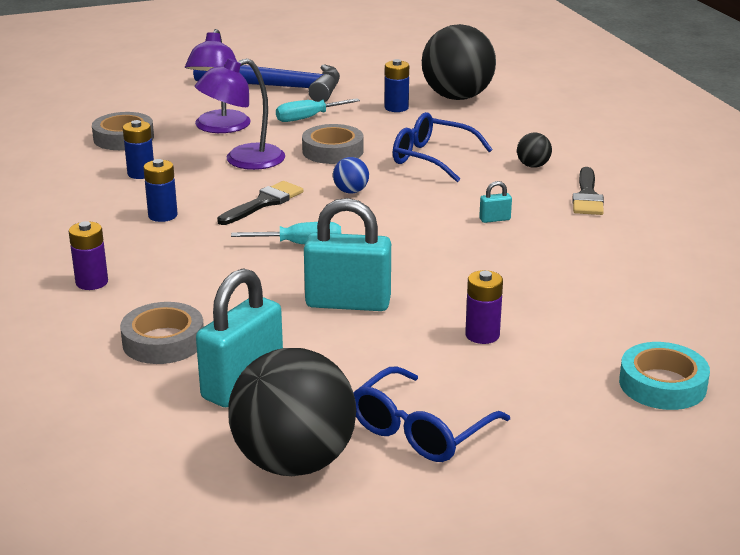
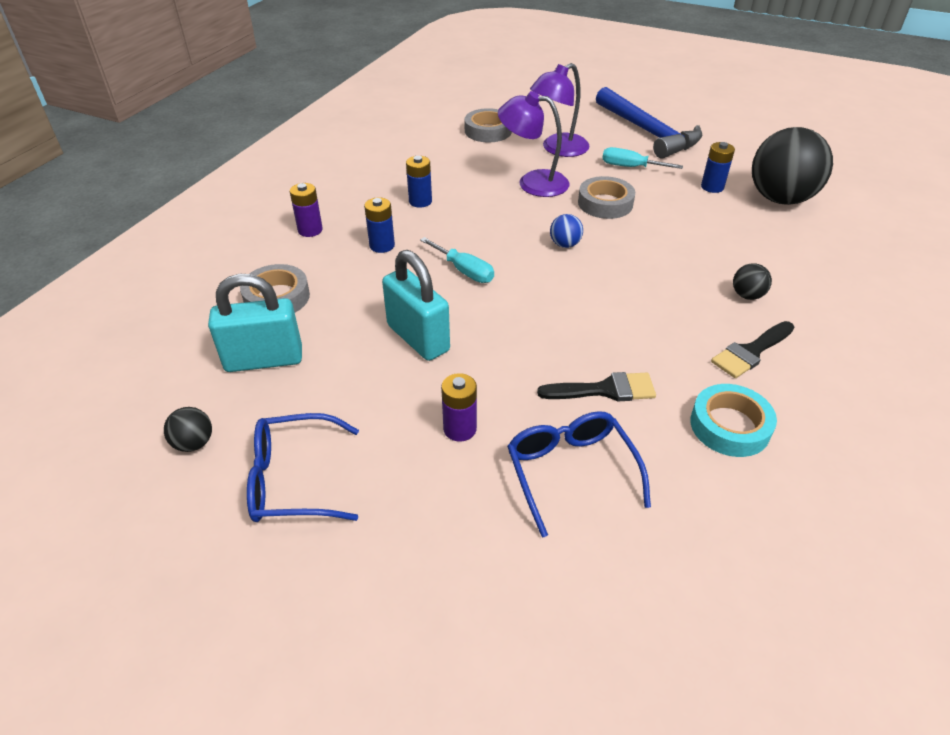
camera: 45 degrees right, 15 degrees up
(141, 173) = (457, 163): blue battery -> blue battery (382, 246)
(264, 203) = (493, 223): black brush -> black brush (604, 390)
(294, 462) = (194, 443): black ball -> black ball, size x0.42
(432, 158) = (671, 246): blue glasses -> blue glasses (571, 472)
(494, 219) = (634, 329): turquoise padlock -> none
(662, 384) = (519, 586): turquoise tape -> turquoise tape (729, 426)

